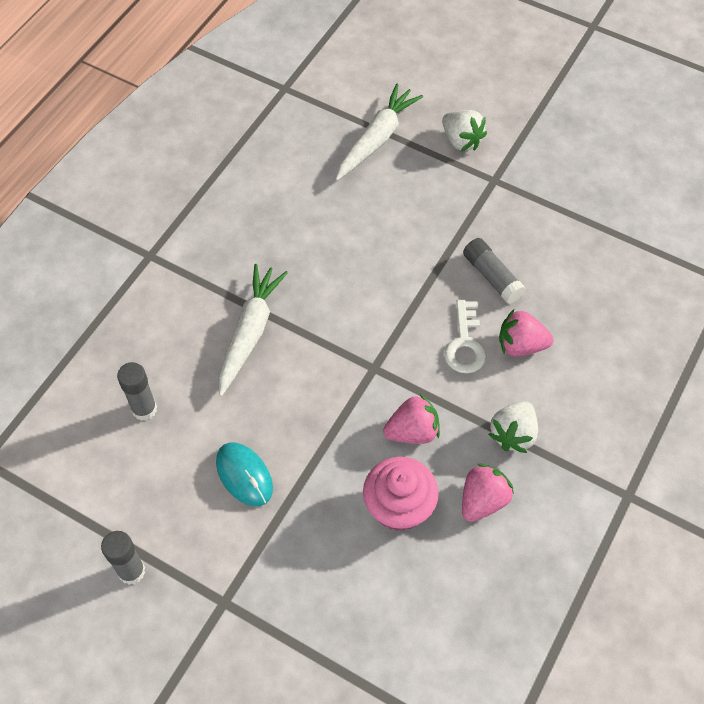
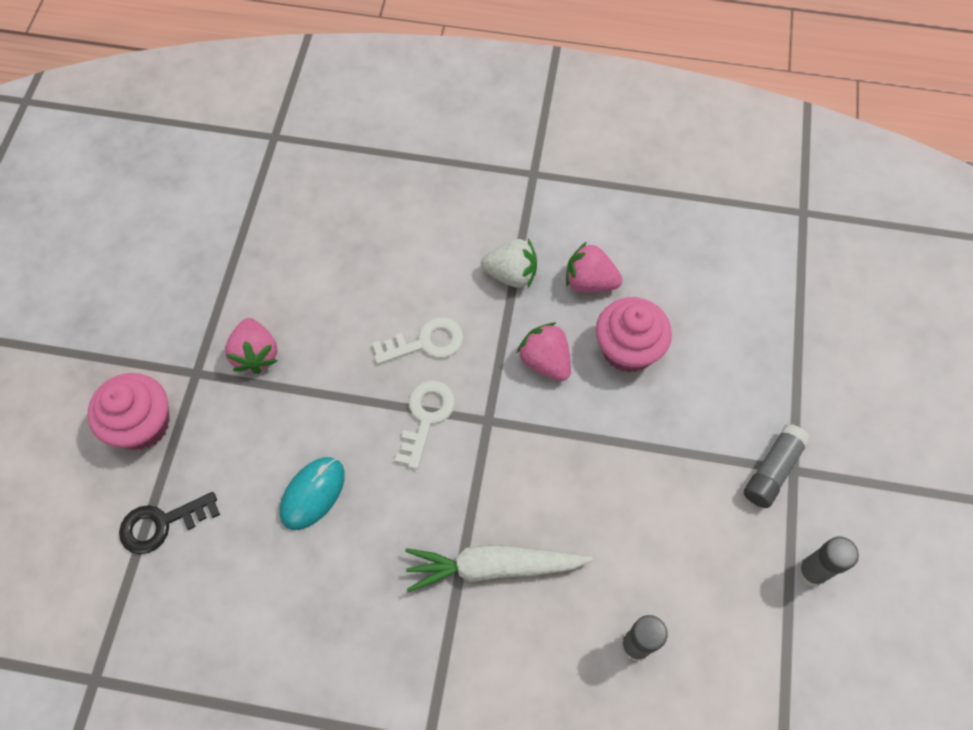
camera: 110 degrees left, 5 degrees up
(244, 475) = (662, 503): turquoise mouse -> turquoise mouse (313, 494)
(376, 139) = (162, 524): white carrot -> black key
(394, 323) = (426, 417): none -> white key
(461, 140) = (142, 424): white strawberry -> pink cupcake
(492, 276) = (333, 340): grey glue stick -> grey glue stick (772, 470)
(521, 345) = (409, 292): pink strawberry -> pink strawberry (256, 354)

